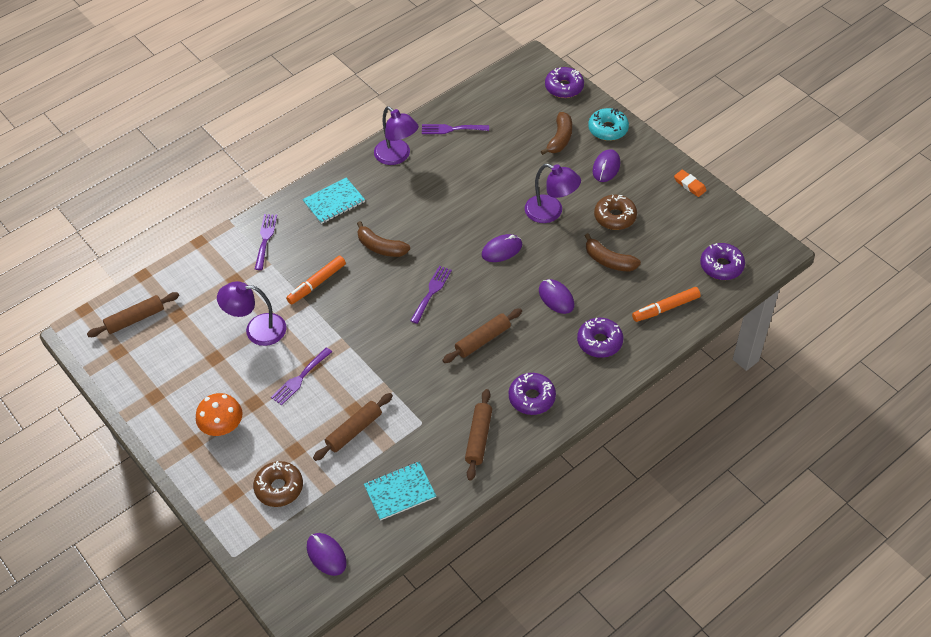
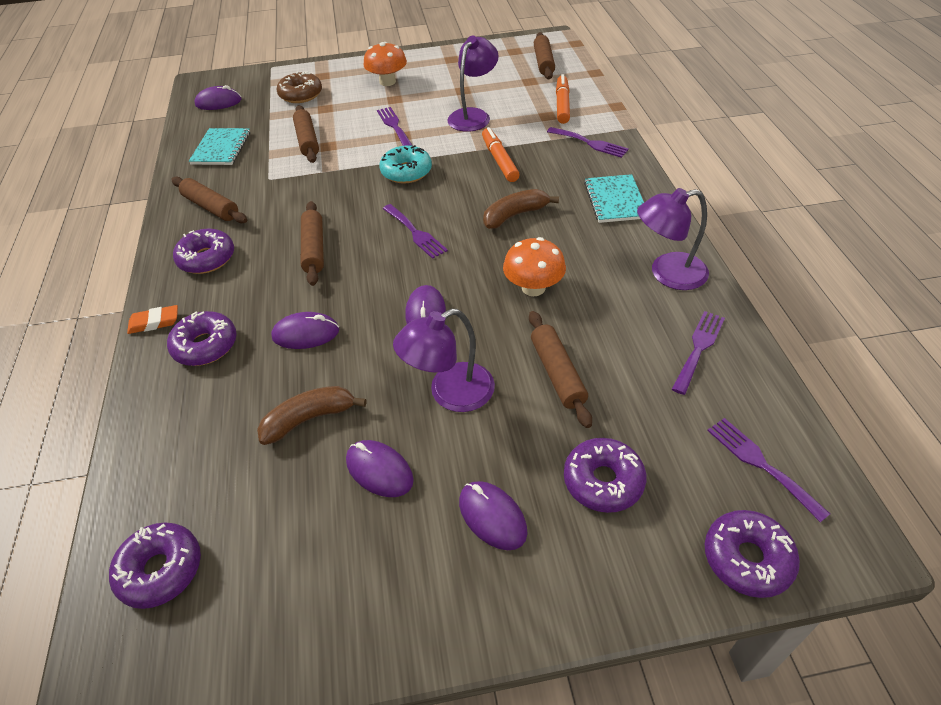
camera: 120 degrees right, 5 degrees down
(447, 210) = (533, 288): none -> orange mushroom
(507, 176) = (557, 373): none -> brown rolling pin
(512, 93) = (760, 464): none -> purple fork
(560, 139) = (603, 481): brown banana -> purple donut
(608, 129) = (588, 574): turquoise donut -> turquoise donut (406, 172)
(615, 217) = (379, 470): brown donut -> purple mouse
(665, 308) = (174, 443): orange marker -> orange marker (562, 105)
(689, 185) = (357, 638): orange eraser -> orange eraser (154, 322)

